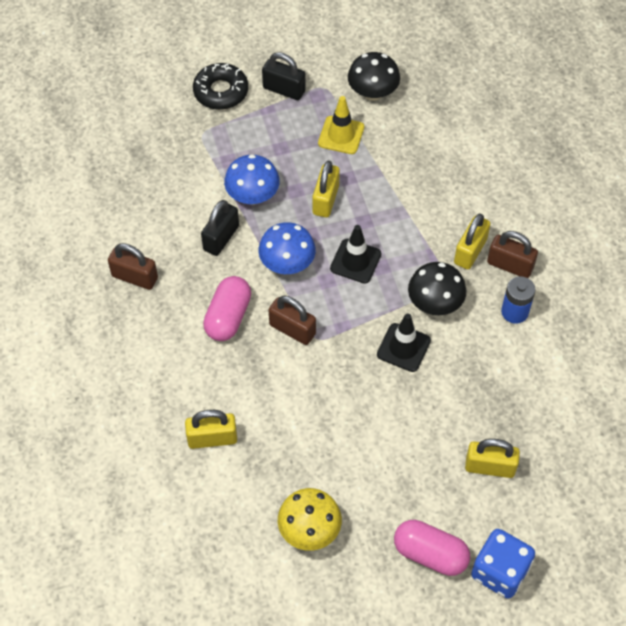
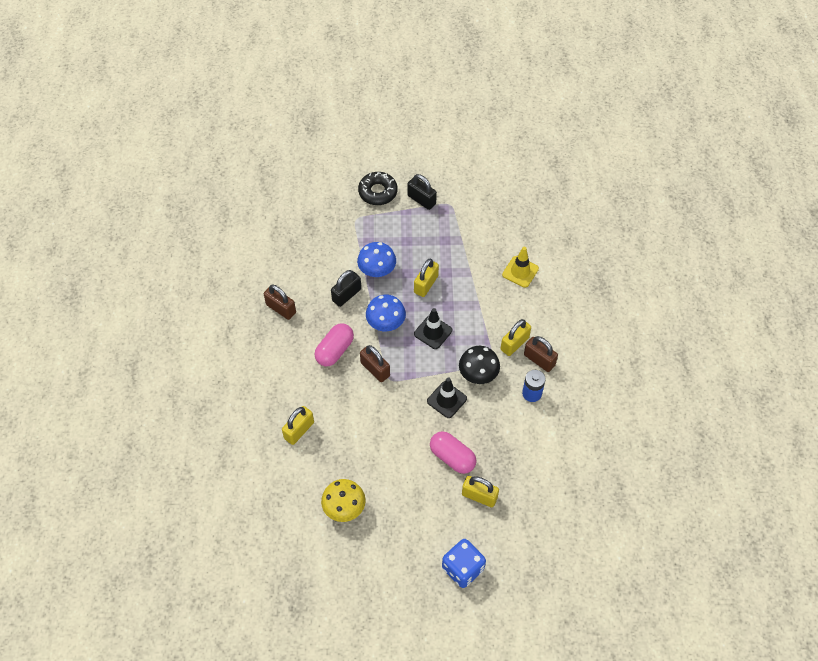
camera: 15 degrees right, 0 degrees up
(212, 438) = (299, 430): yellow padlock -> yellow padlock turned 60 degrees counterclockwise
(341, 135) = (451, 241): yellow traffic cone -> yellow traffic cone (520, 272)
(372, 92) = (482, 215): black mushroom -> none
(430, 554) = (419, 544): pink capsule -> pink capsule (452, 457)

